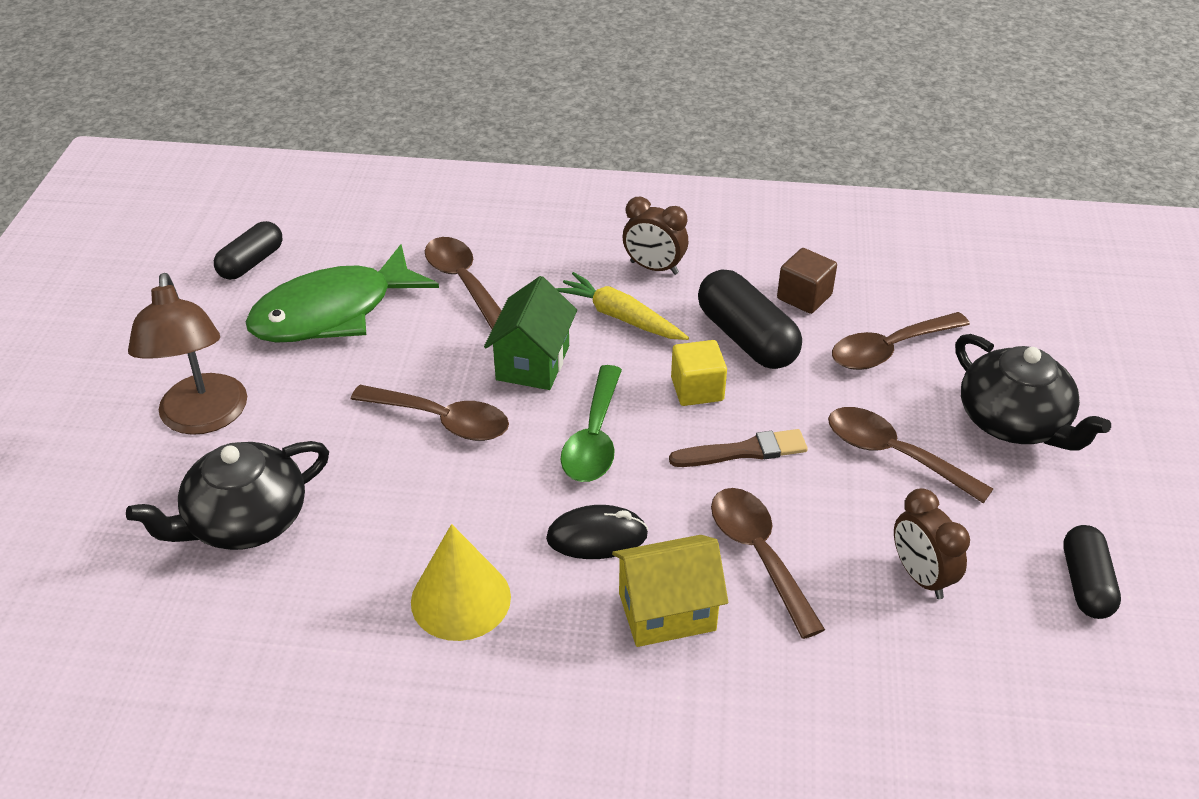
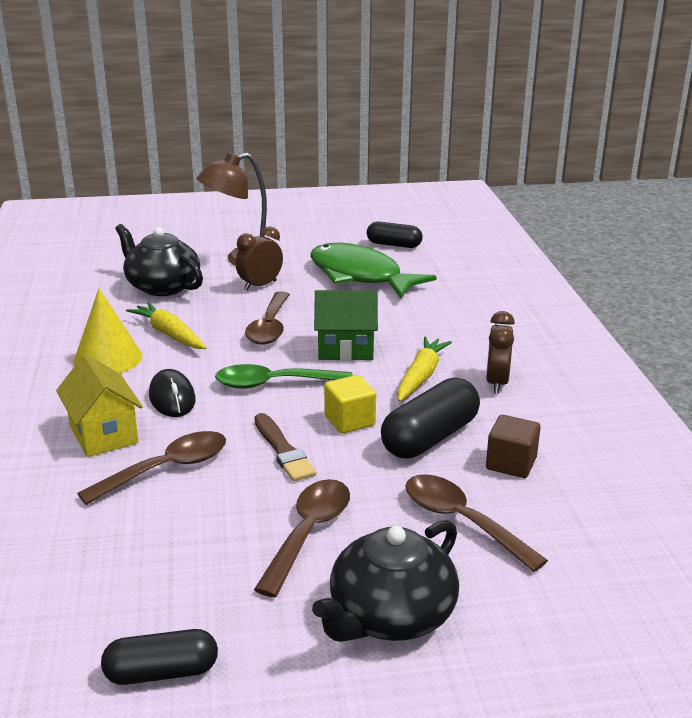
camera: 75 degrees right, 15 degrees down
(414, 525) = (169, 334): none -> yellow carrot
(463, 282) = (421, 311): brown spoon -> none
(921, 576) = (155, 557): brown clock -> brown clock (260, 286)

